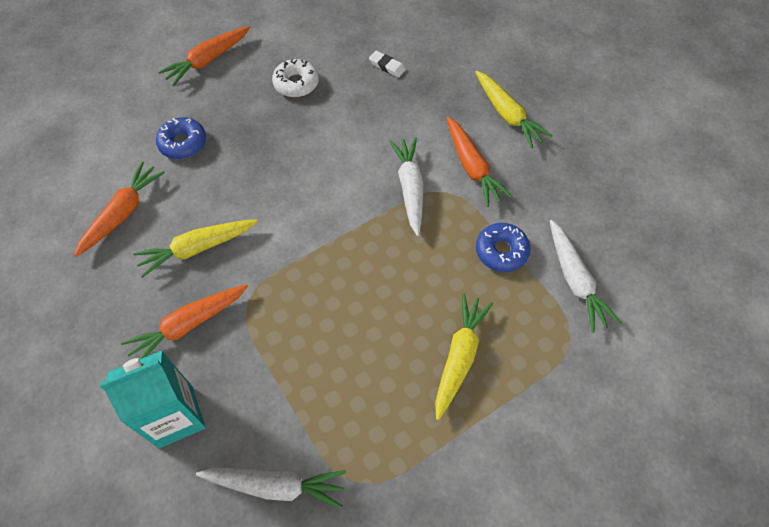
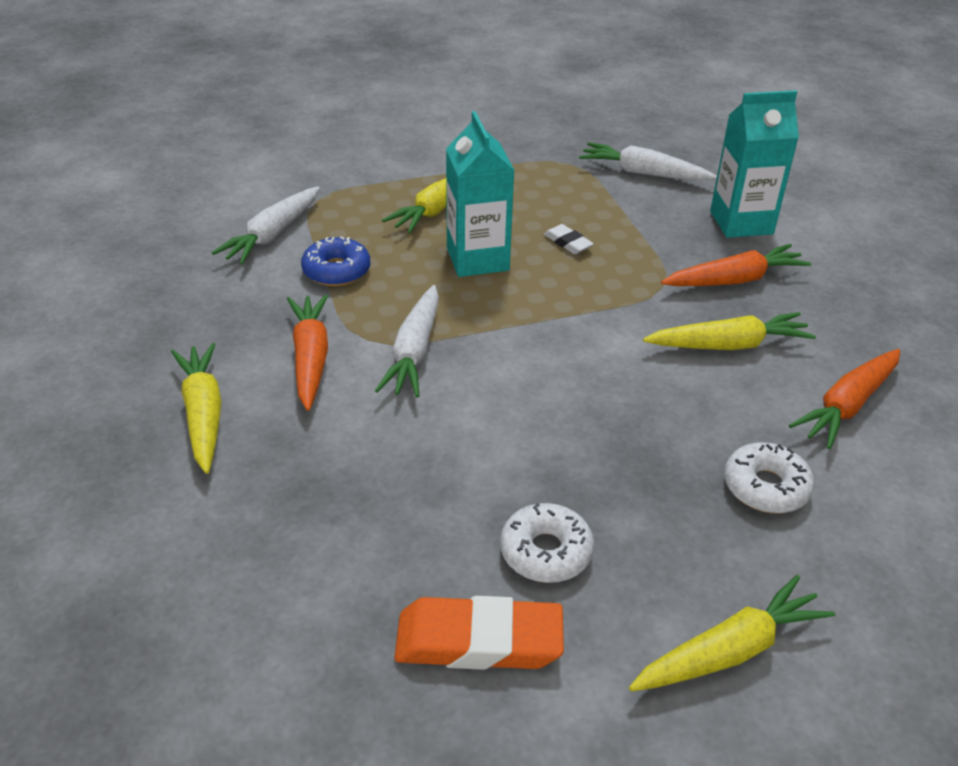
camera: 165 degrees left, 20 degrees down
(183, 143) = (765, 487): blue donut -> white donut
(208, 60) = (729, 651): orange carrot -> yellow carrot
(317, 41) = (479, 641): none -> orange eraser
(387, 66) = (356, 546): white eraser -> white eraser (568, 243)
(400, 294) = (477, 259): none -> turquoise carton
(575, 280) = (273, 234): white carrot -> white carrot turned 150 degrees counterclockwise

